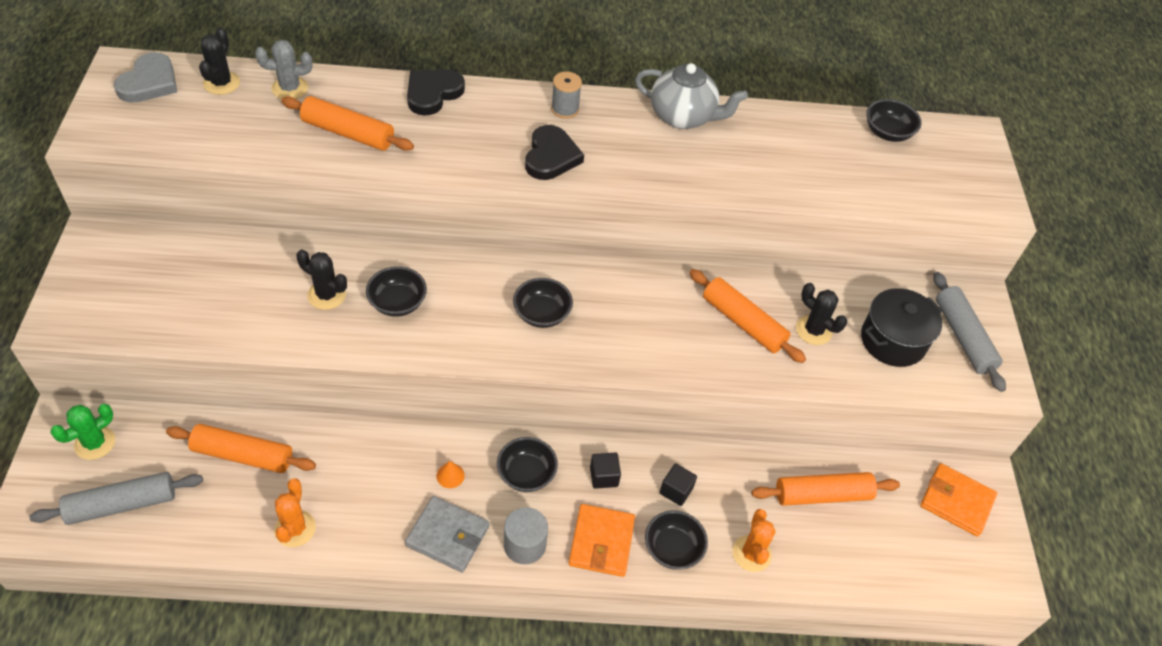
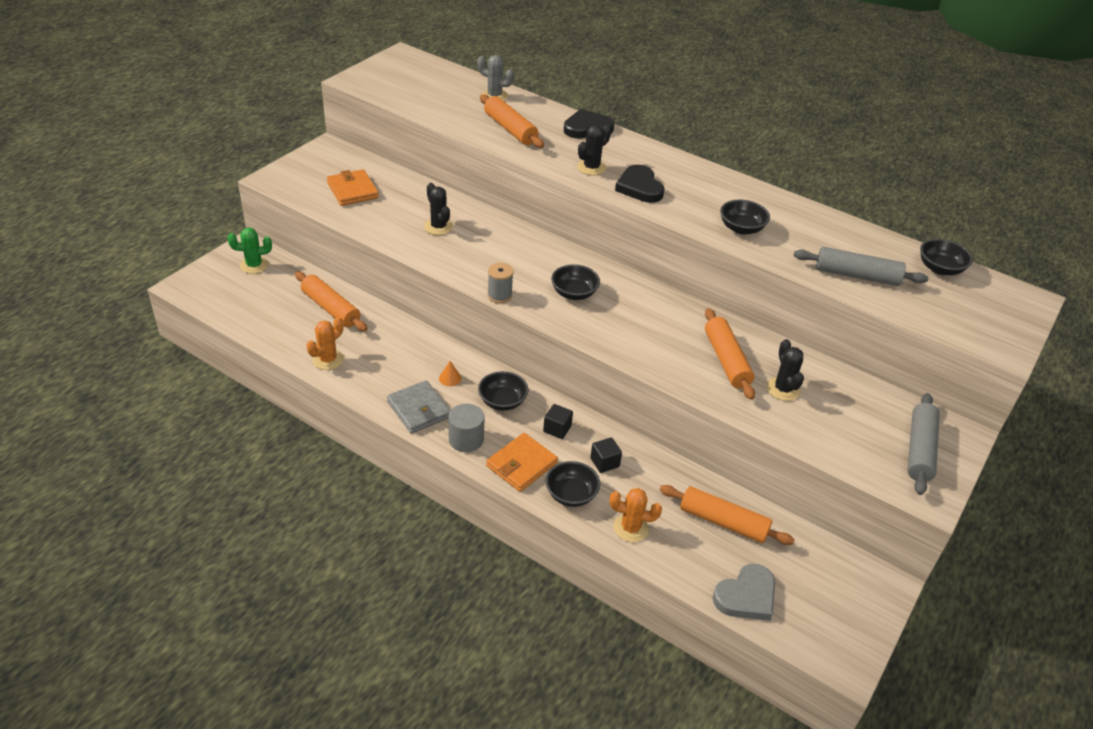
camera: 35 degrees right, 10 degrees down
(122, 504) = (242, 301): grey rolling pin -> grey rolling pin (856, 275)
(149, 82) = (412, 66): grey heart -> grey heart (746, 596)
(221, 83) = (454, 80): black cactus -> black cactus (591, 168)
(397, 303) = (480, 248): black bowl -> black bowl (741, 228)
(551, 156) = (639, 187): black heart -> black heart turned 120 degrees clockwise
(565, 109) = (675, 166): grey spool -> grey spool (499, 295)
(683, 117) = (765, 200): grey teapot -> none
(751, 553) = (630, 528): orange cactus -> orange cactus turned 60 degrees clockwise
(892, 341) = (849, 424): black pot -> none
(956, 501) = (843, 585): orange wallet -> orange wallet (352, 190)

